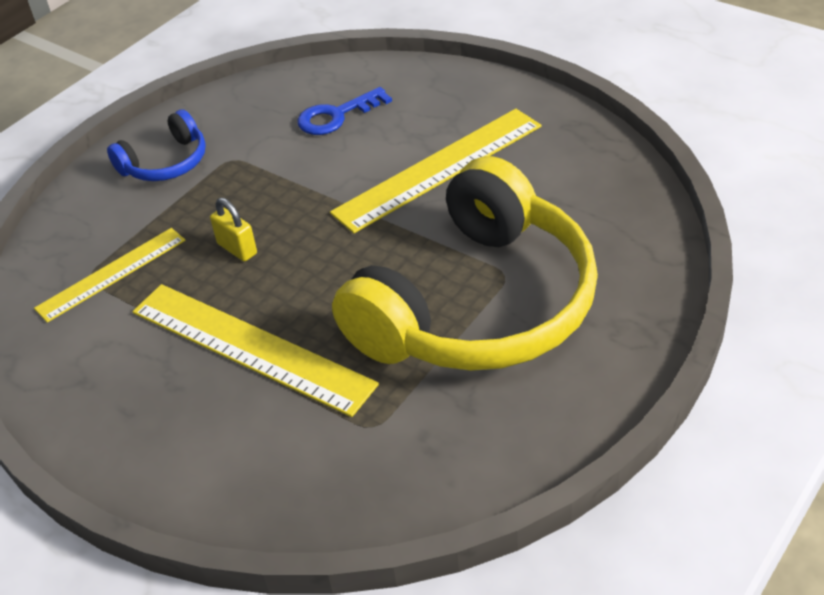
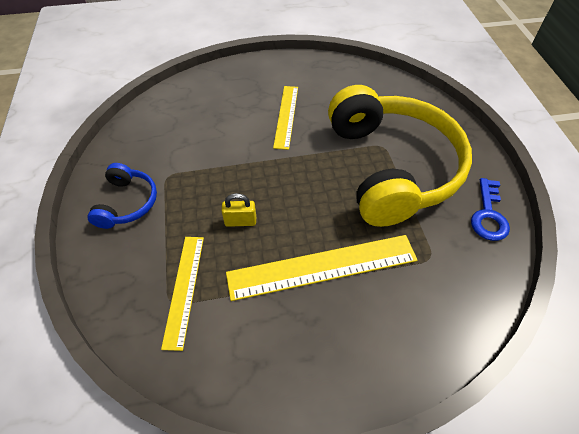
camera: 50 degrees left, 10 degrees up
(336, 116) = (197, 119): blue key -> blue key (488, 215)
(439, 169) = (286, 116): yellow ruler -> yellow ruler, size x0.62

